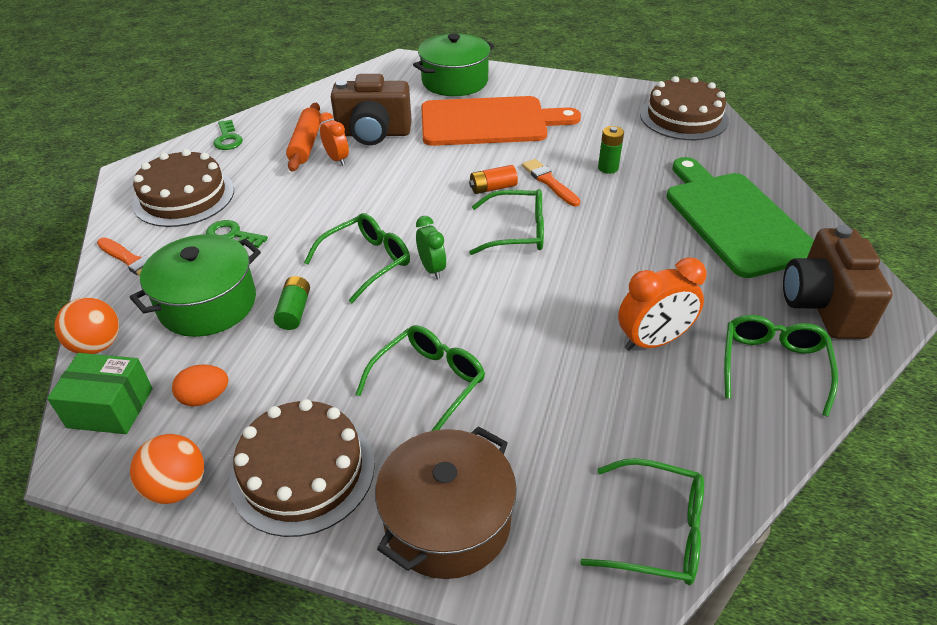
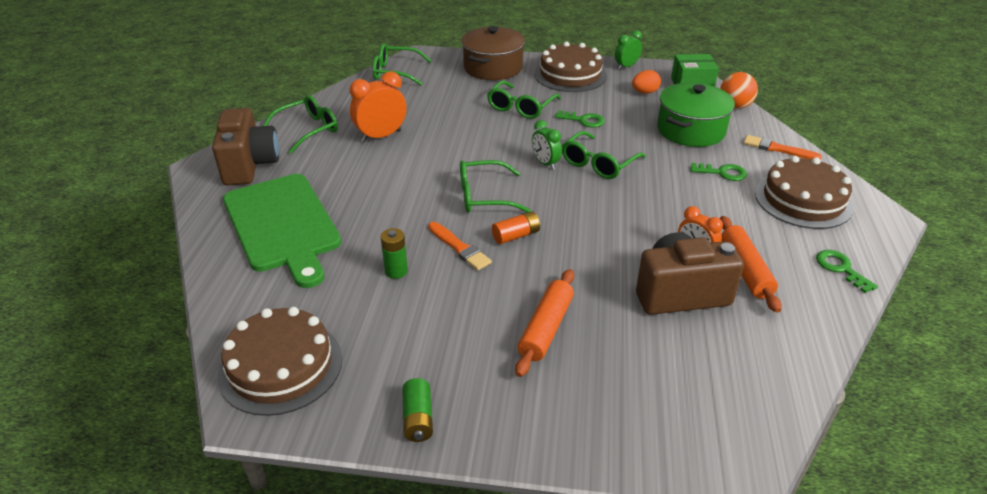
camera: 170 degrees right, 5 degrees down
(177, 487) = (626, 66): orange ball -> green clock
(294, 311) = (628, 131): green battery -> green battery (418, 419)
(344, 340) = (584, 120): none -> green key
(455, 81) = (625, 413): green pot -> none
(489, 122) = (546, 328): orange cutting board -> orange rolling pin
(773, 367) = (307, 130): green glasses -> green glasses turned 135 degrees counterclockwise

